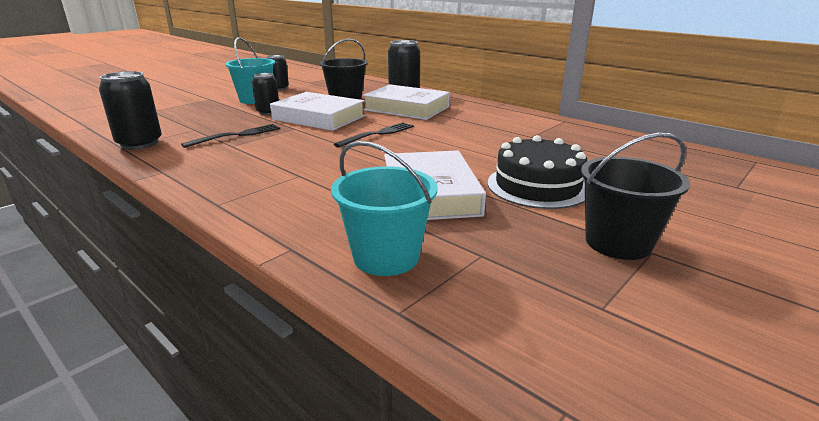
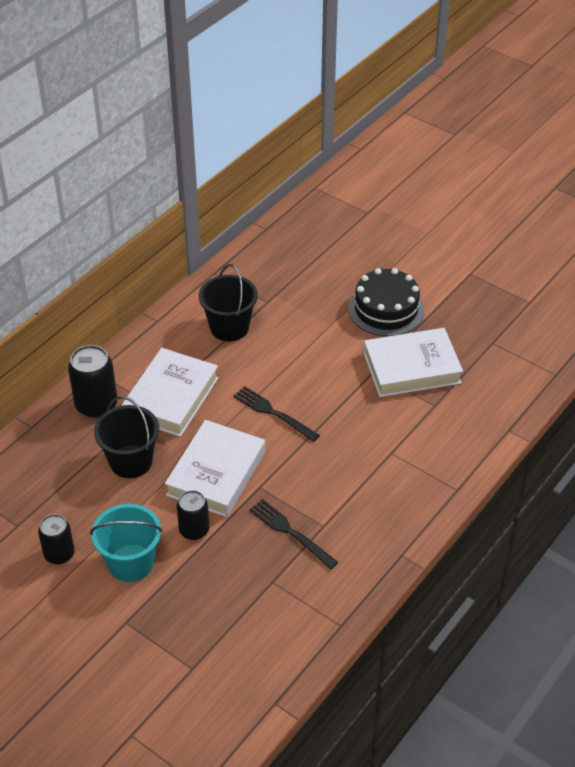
camera: 95 degrees left, 20 degrees up
(139, 143) = (328, 612): black can -> none
(386, 257) = (506, 384): turquoise bucket -> none
(618, 242) = (463, 284): black bucket -> black bucket (229, 327)

